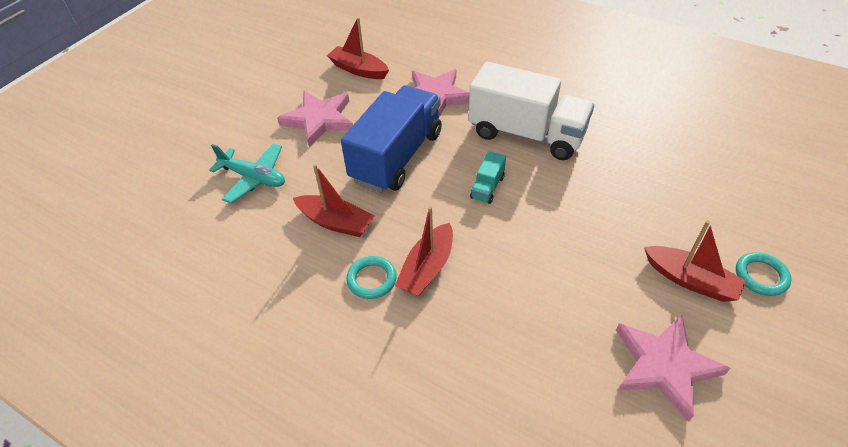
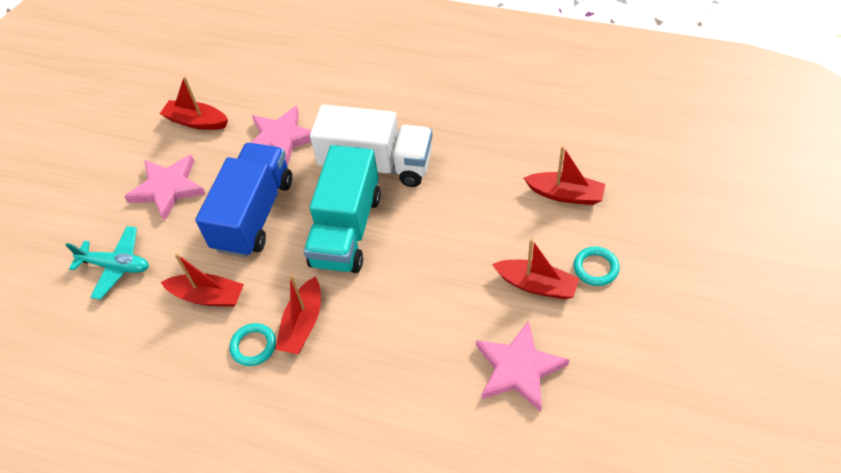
camera: 10 degrees left, 5 degrees up
(487, 187) = (346, 230): turquoise truck -> turquoise truck, size x2.47
(727, 196) = (565, 194): none -> red boat

